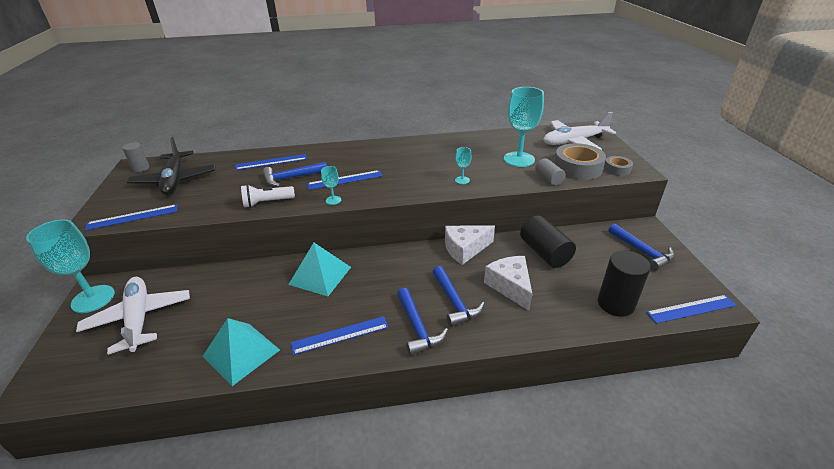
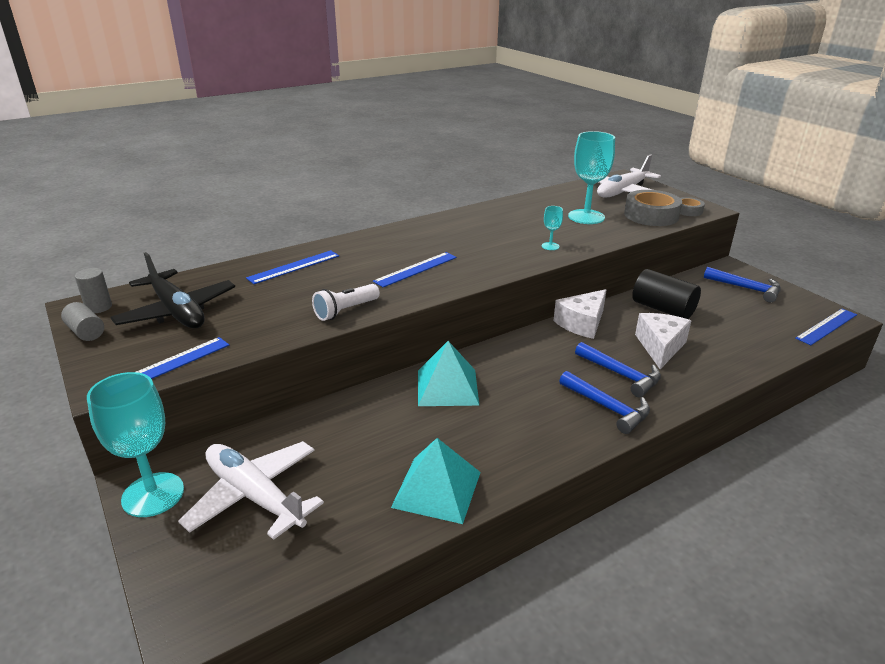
camera: 25 degrees left, 5 degrees down
(291, 178) = (344, 279): blue hammer -> none
(333, 200) = (427, 292): turquoise goblet -> none
(340, 335) = (533, 438): blue ruler -> none
(510, 286) = (660, 347): white cheese -> white cheese turned 60 degrees clockwise
(548, 179) = (635, 230): grey cylinder -> grey cylinder (86, 332)
(615, 304) = (765, 338): black cylinder -> none

